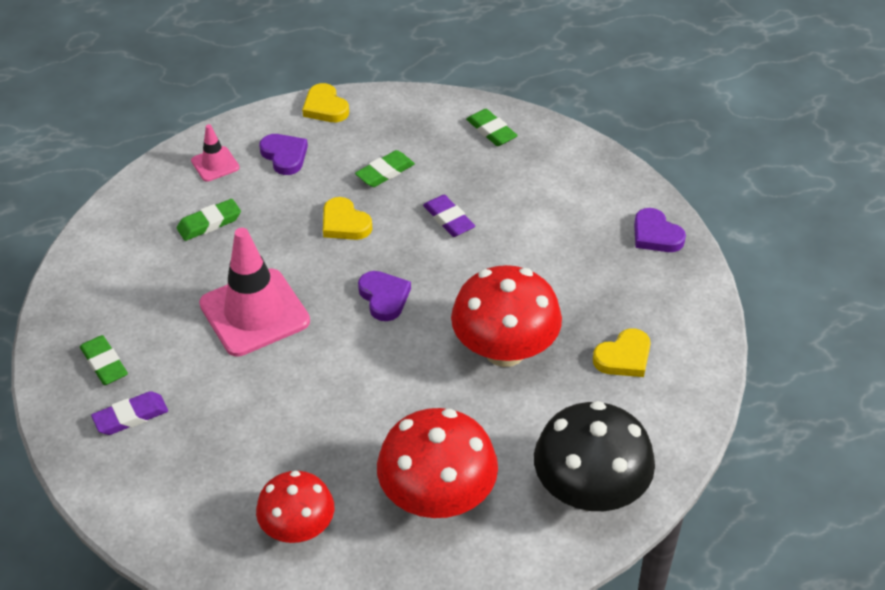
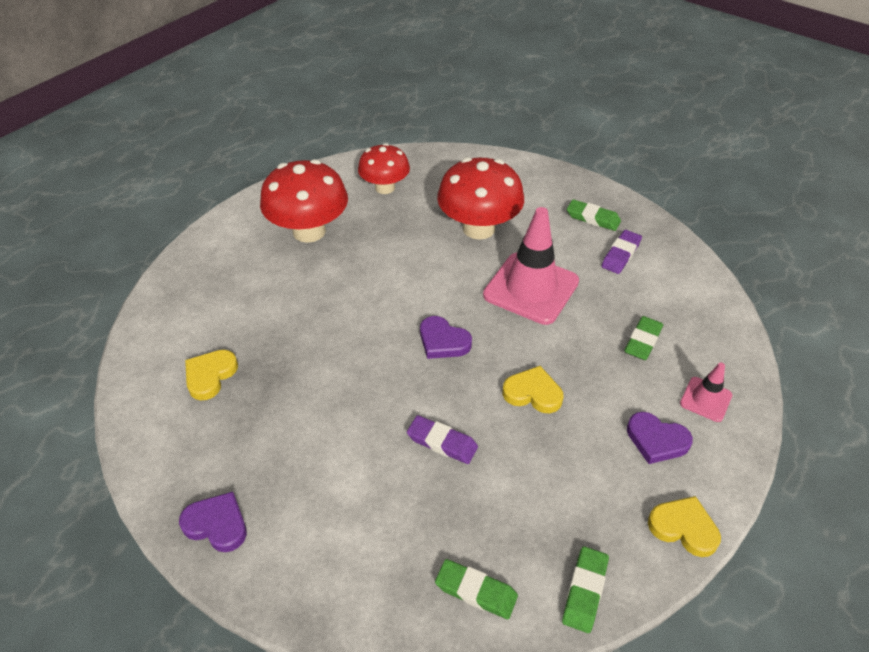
camera: 150 degrees right, 0 degrees up
(131, 416) = (540, 199): purple eraser -> purple eraser (621, 255)
(385, 172) = (545, 469): green eraser -> green eraser (584, 591)
(505, 350) = (315, 340): red mushroom -> red mushroom (478, 228)
(590, 491) = (205, 272): black mushroom -> none

